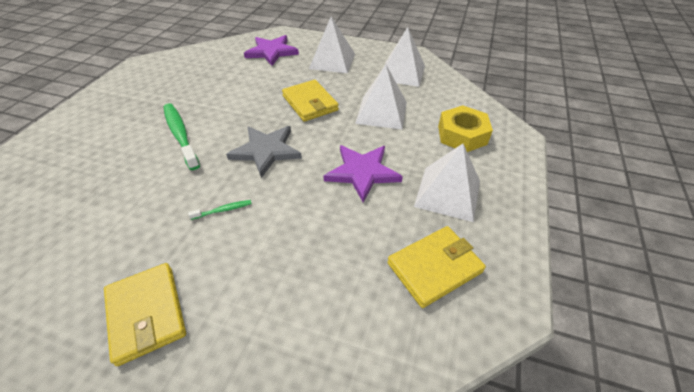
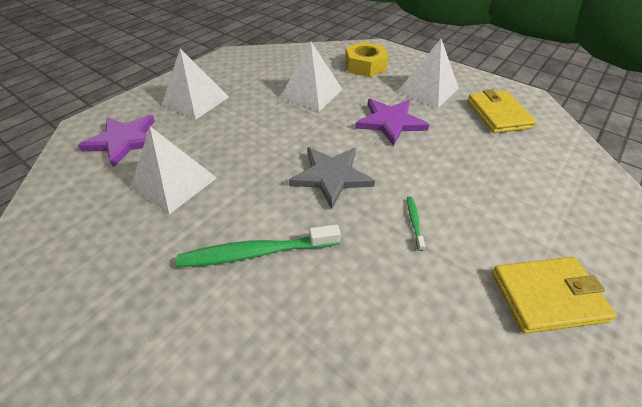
camera: 70 degrees left, 0 degrees up
(310, 103) = (265, 131): yellow wallet -> none
(402, 73) = (257, 68): white pyramid -> white pyramid (174, 182)

